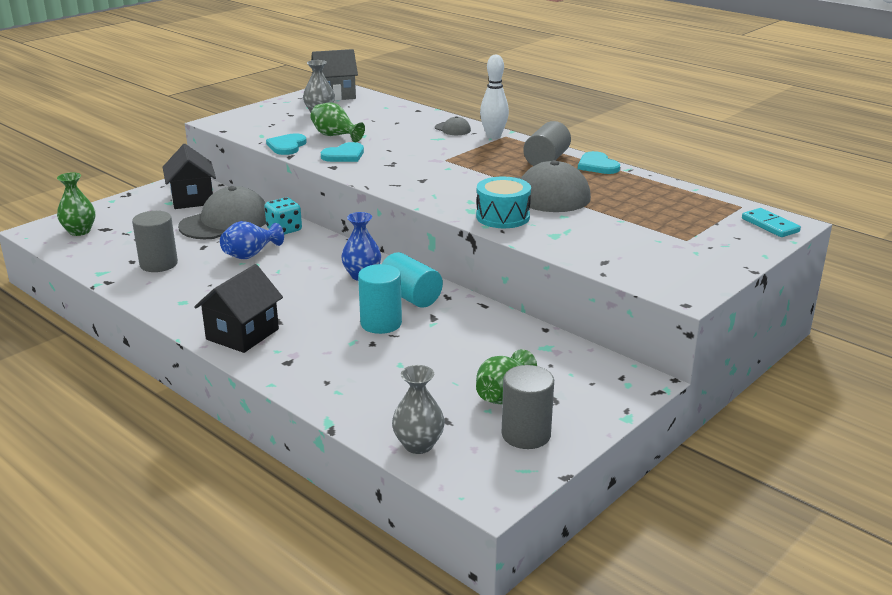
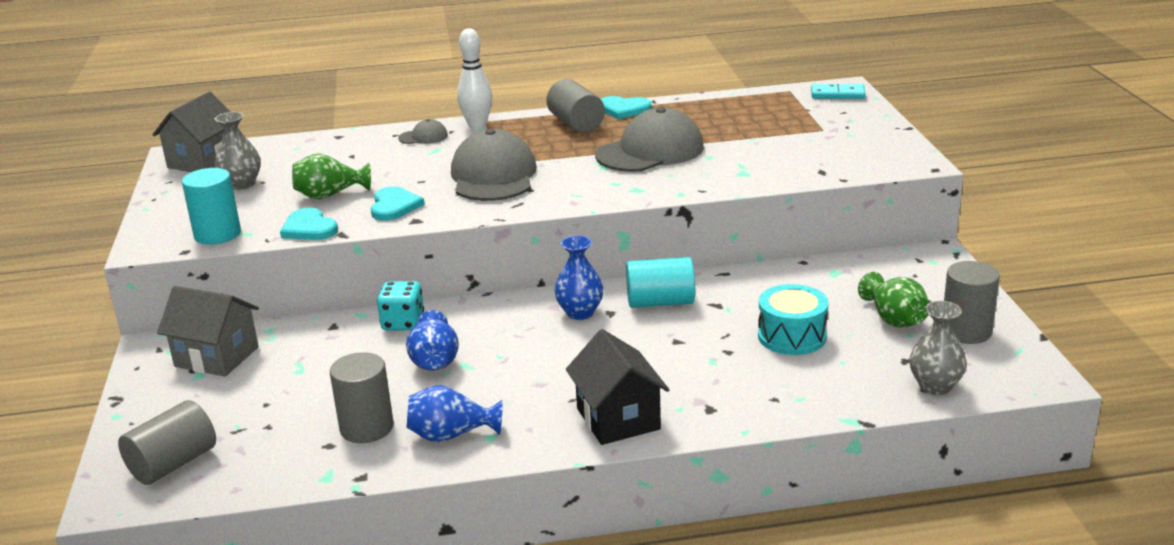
camera: 50 degrees left, 0 degrees up
(79, 231) = (173, 464): green vase -> grey cylinder
(173, 290) = (451, 435): none -> blue vase
(192, 199) = (216, 357): black house -> grey house
(225, 222) = (321, 352): grey cap -> grey cap (493, 176)
(381, 323) = (694, 334): turquoise cylinder -> turquoise cylinder (217, 234)
(502, 217) = (673, 181): turquoise drum -> turquoise drum (792, 336)

